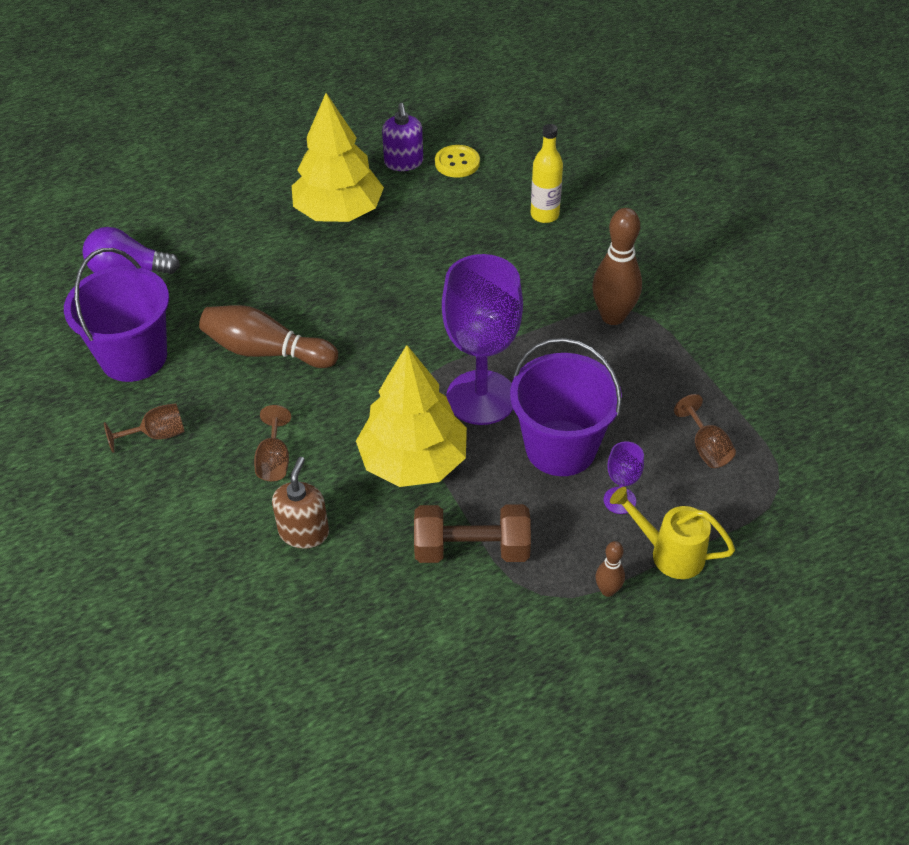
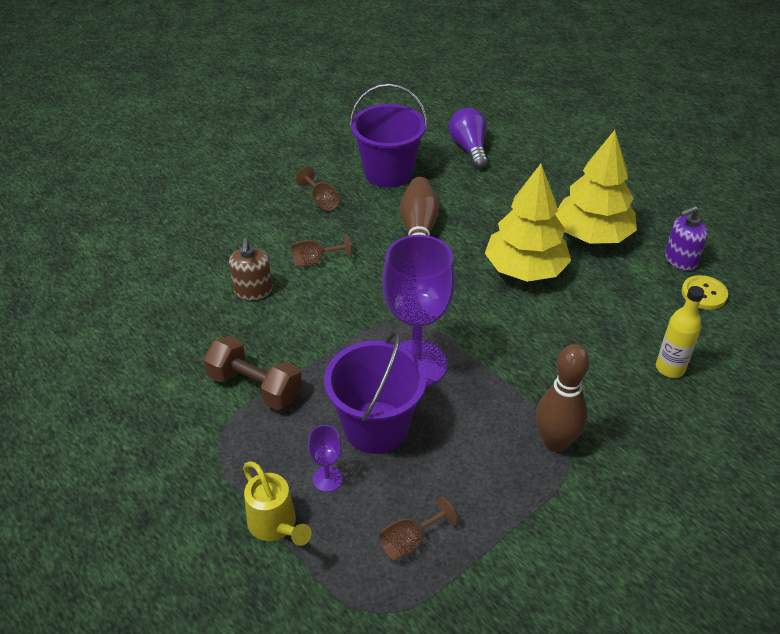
camera: 75 degrees right, 5 degrees down
(304, 532) = (253, 291): brown soap dispenser -> brown soap dispenser turned 90 degrees clockwise
(413, 461) = (334, 335): yellow tree -> yellow tree (525, 269)
(472, 549) = (255, 387): brown dumbbell -> brown dumbbell turned 45 degrees counterclockwise
(607, 590) = (228, 484): brown bowling pin -> none
(670, 553) = (275, 525): yellow watering can -> yellow watering can turned 135 degrees clockwise

